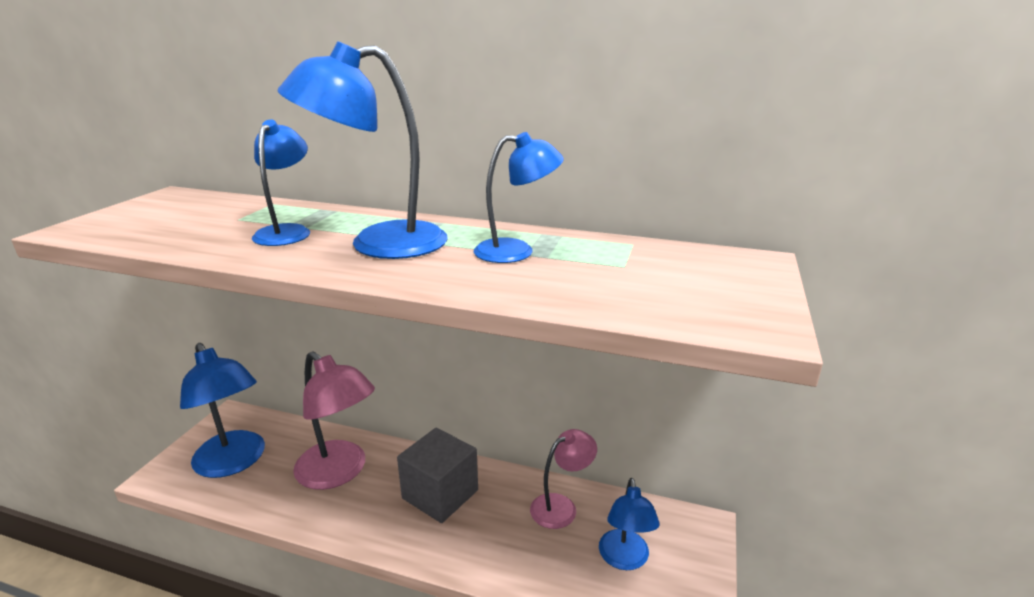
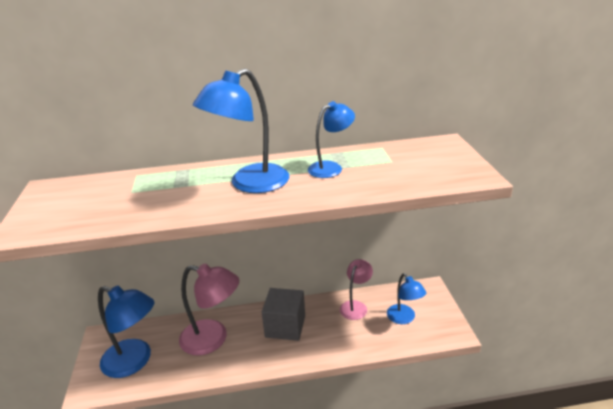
camera: 25 degrees left, 5 degrees up
(287, 232) = (180, 191): blue lamp -> none

